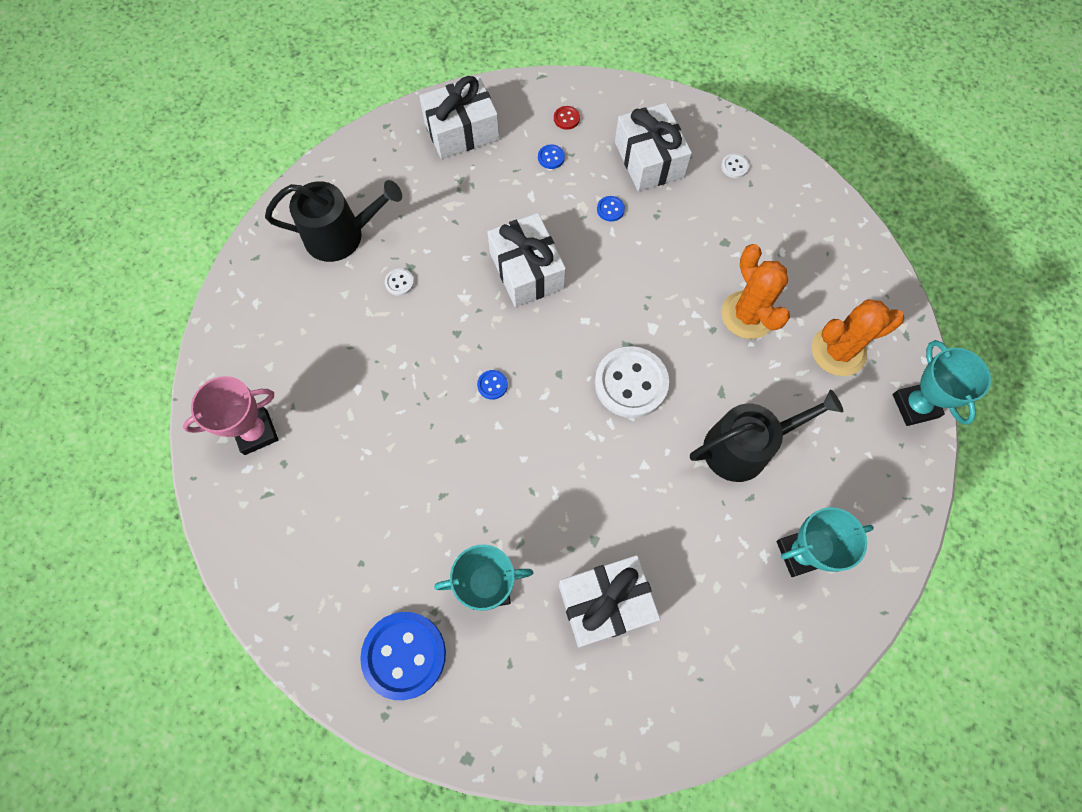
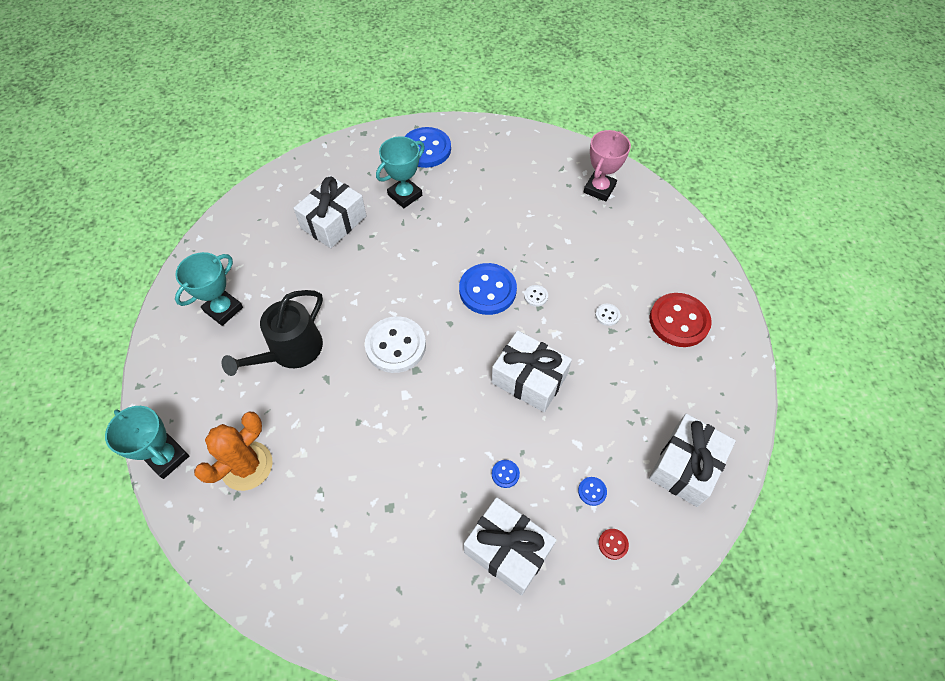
camera: 145 degrees right, 10 degrees down
(341, 235) = (679, 321): black watering can -> red button
(492, 385) = (487, 290): blue button -> blue button, size x2.41
(734, 167) = (424, 599): white button -> white button (536, 296)
(747, 315) = (336, 451): orange cactus -> none

